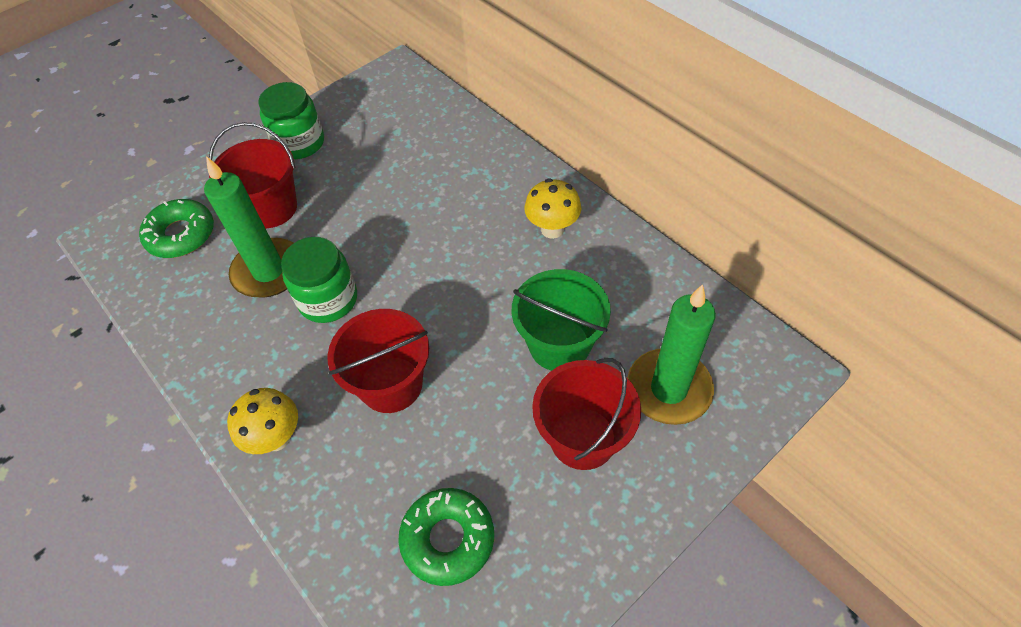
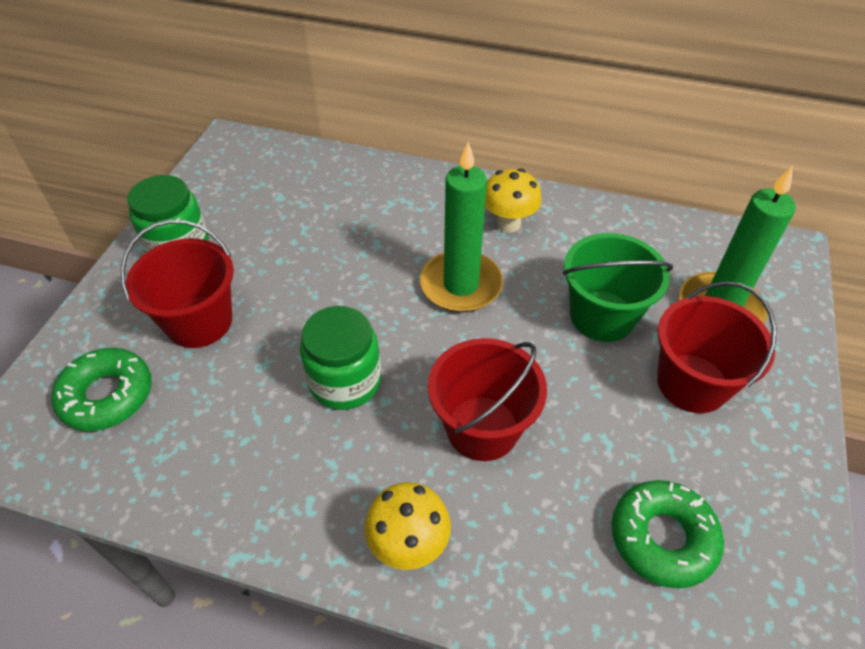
camera: 35 degrees left, 5 degrees down
(268, 271) = (252, 384): green candle -> green candle (461, 285)

